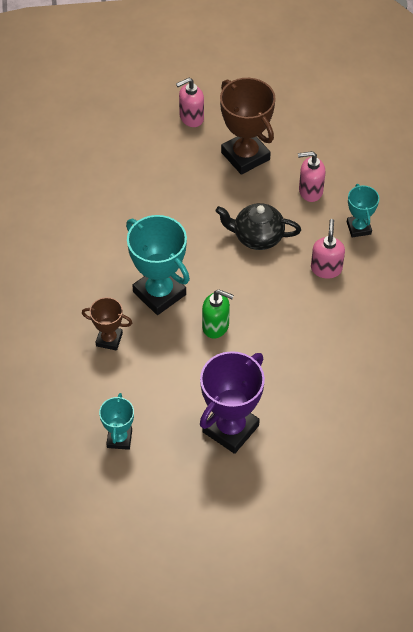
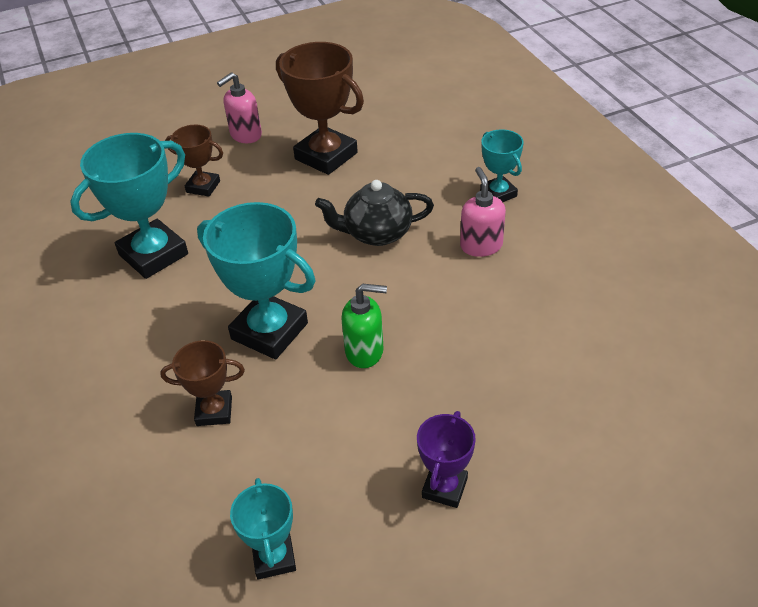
camera: 15 degrees left, 10 degrees down
(98, 209) = (153, 254): none -> turquoise trophy
(147, 159) = (203, 187): none -> brown trophy
(230, 429) = (444, 488): purple trophy -> purple trophy, size x0.55
(310, 191) = (420, 171): pink soap dispenser -> none

